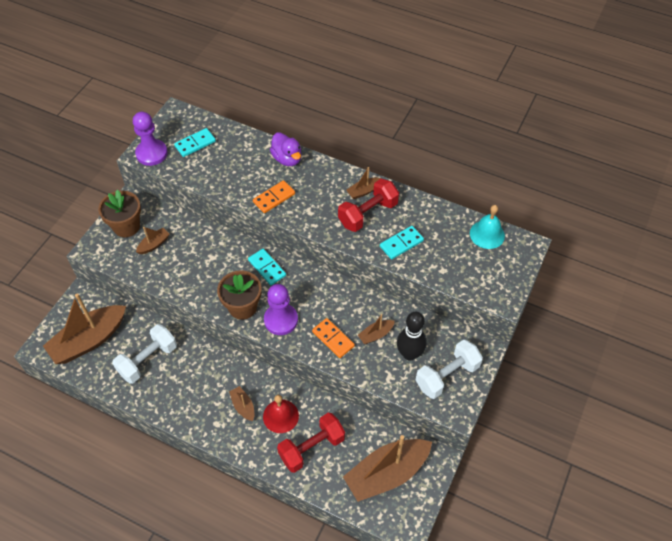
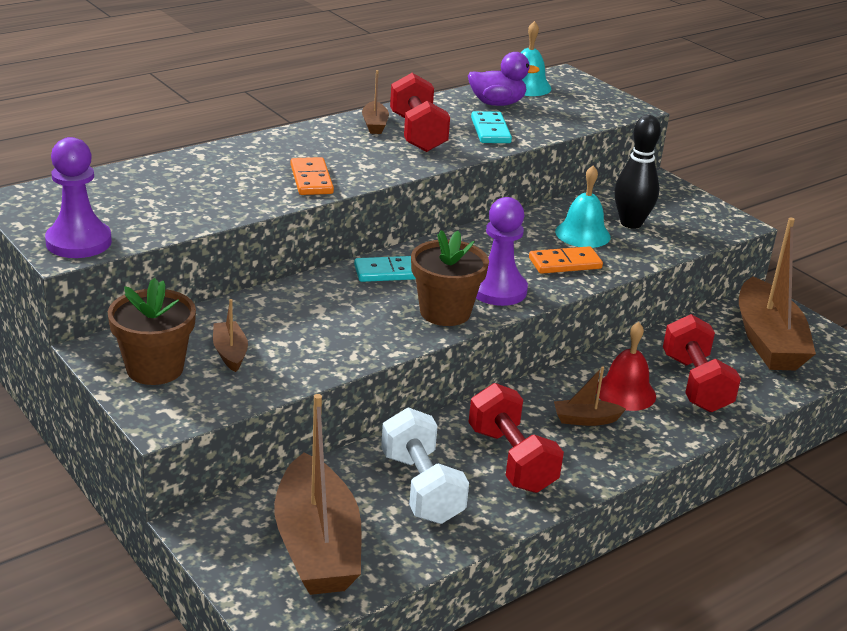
camera: 65 degrees left, 25 degrees down
(189, 387) = (511, 460): none -> red dumbbell
(195, 144) = (113, 203): turquoise domino -> none
(287, 159) = (247, 150): purple duck -> purple duck (497, 103)
(375, 334) = (582, 234): brown boat -> turquoise bell
(447, 376) = (681, 212): white dumbbell -> none

